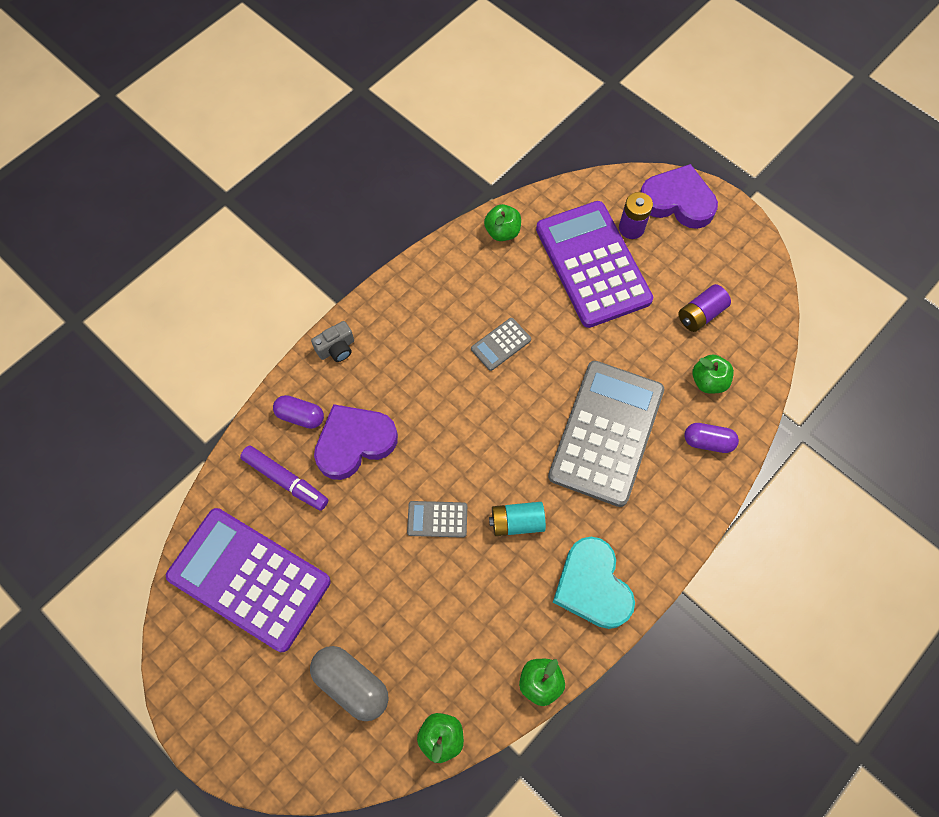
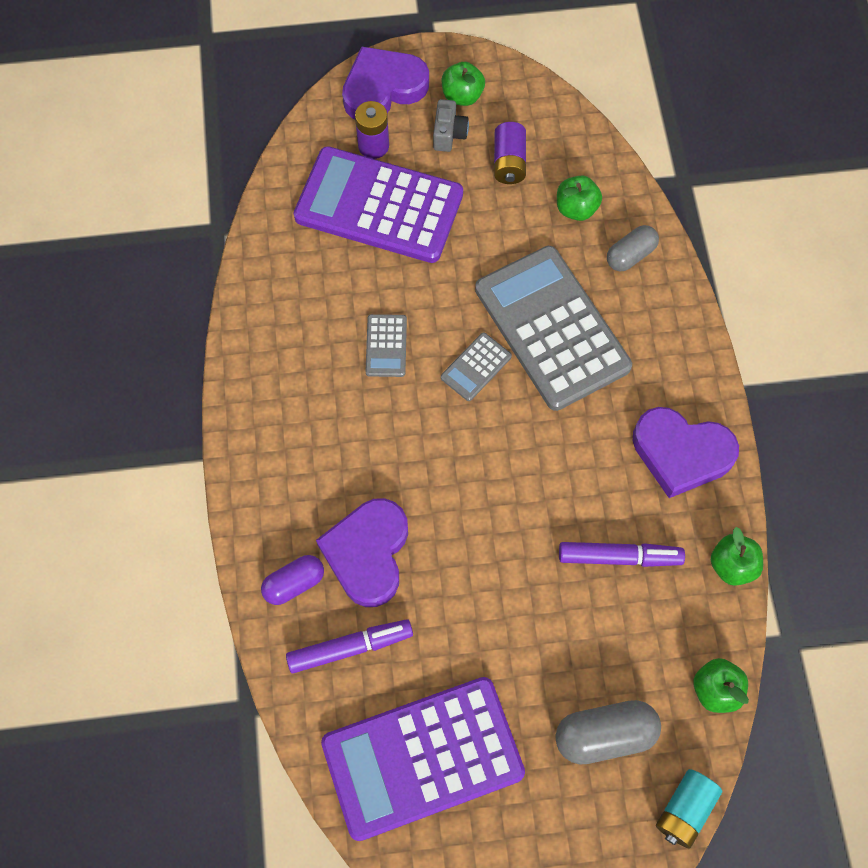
camera: 50 degrees left, 0 degrees up
(336, 348) = (253, 495): grey camera -> grey camera (449, 134)
(437, 519) = (510, 536): grey calculator -> grey calculator (476, 367)
(482, 601) = (619, 557): none -> purple marker
(502, 232) = (271, 253): green apple -> green apple (462, 96)
(517, 522) = (571, 469): turquoise battery -> turquoise battery (684, 810)
(592, 586) = (681, 453): turquoise heart -> purple heart
(708, 442) = (630, 255): purple capsule -> grey capsule

